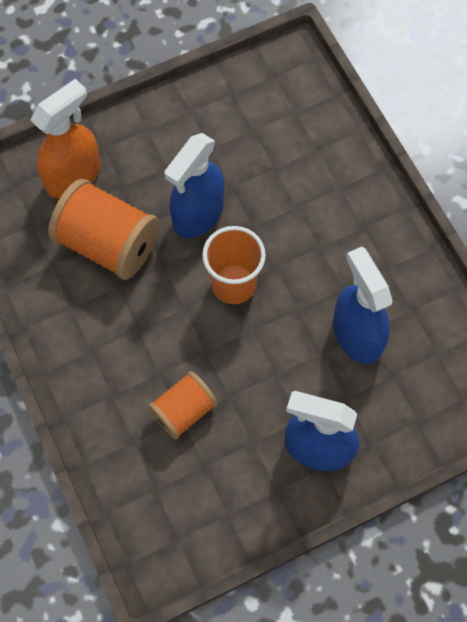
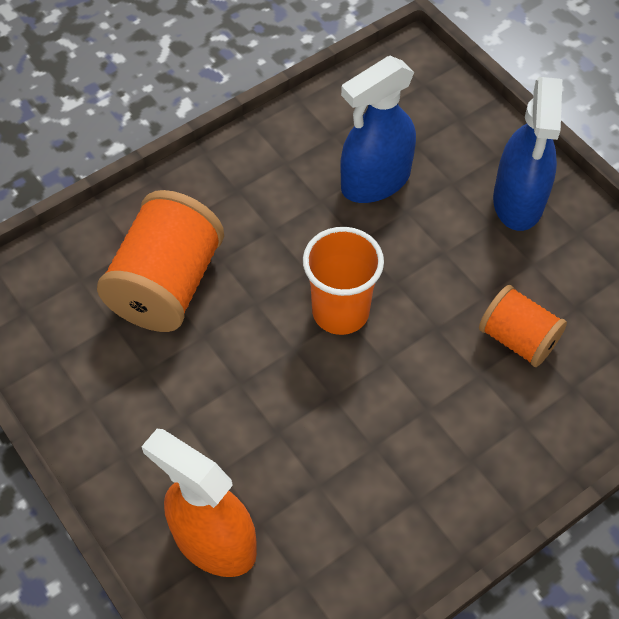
camera: 100 degrees left, 10 degrees down
(108, 243) = (313, 471): orange spool -> orange spool (167, 285)
(198, 214) = (249, 368): blue spray bottle -> none

